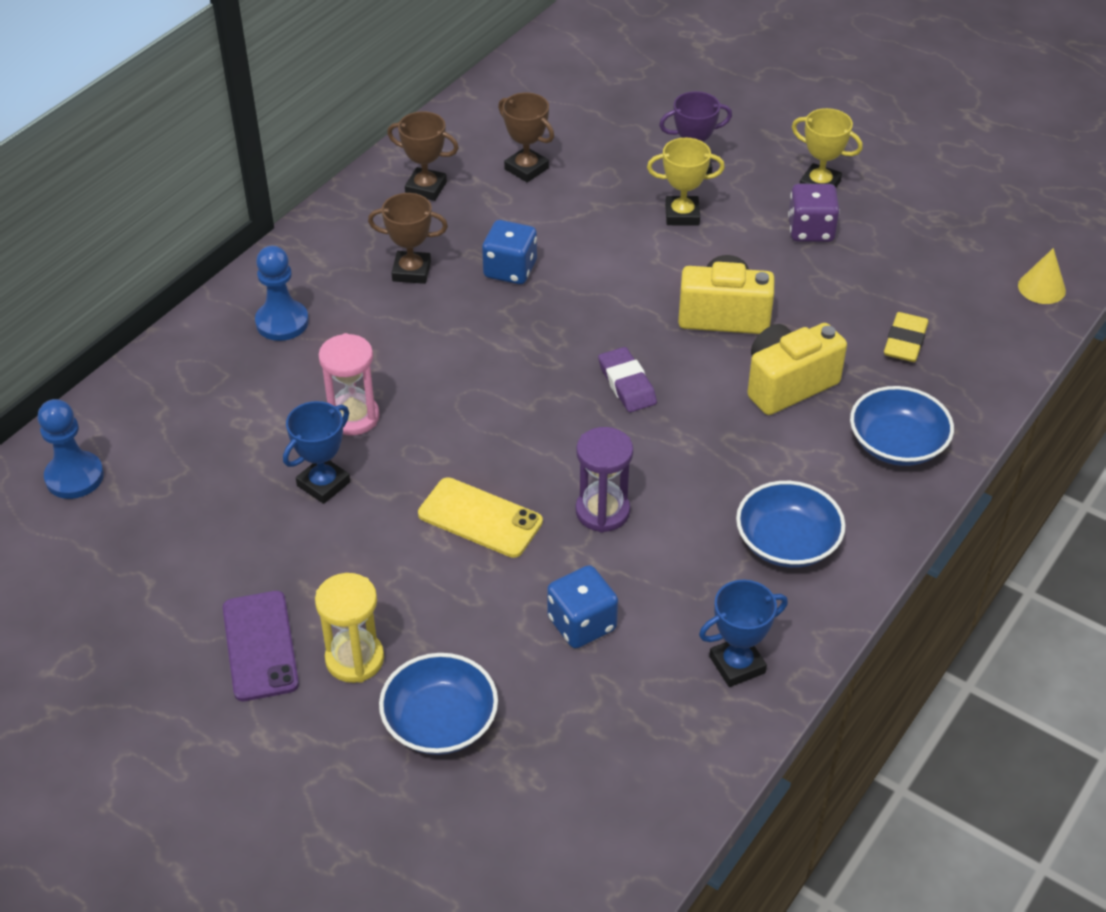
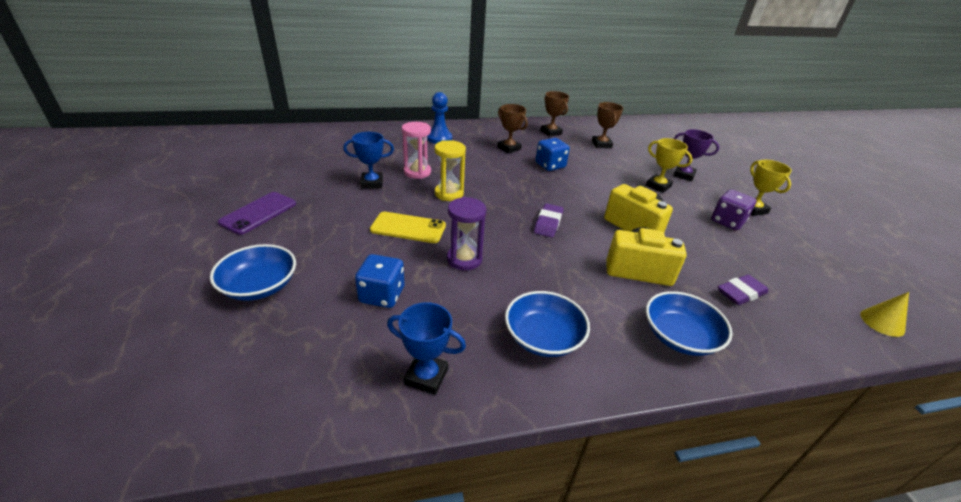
camera: 40 degrees right, 10 degrees down
(74, 477) = (305, 139): blue pawn -> none
(354, 659) = (277, 240): yellow hourglass -> yellow hourglass (449, 194)
(480, 518) = (408, 228): yellow phone -> yellow phone turned 60 degrees counterclockwise
(905, 342) = (741, 293): yellow eraser -> purple eraser

